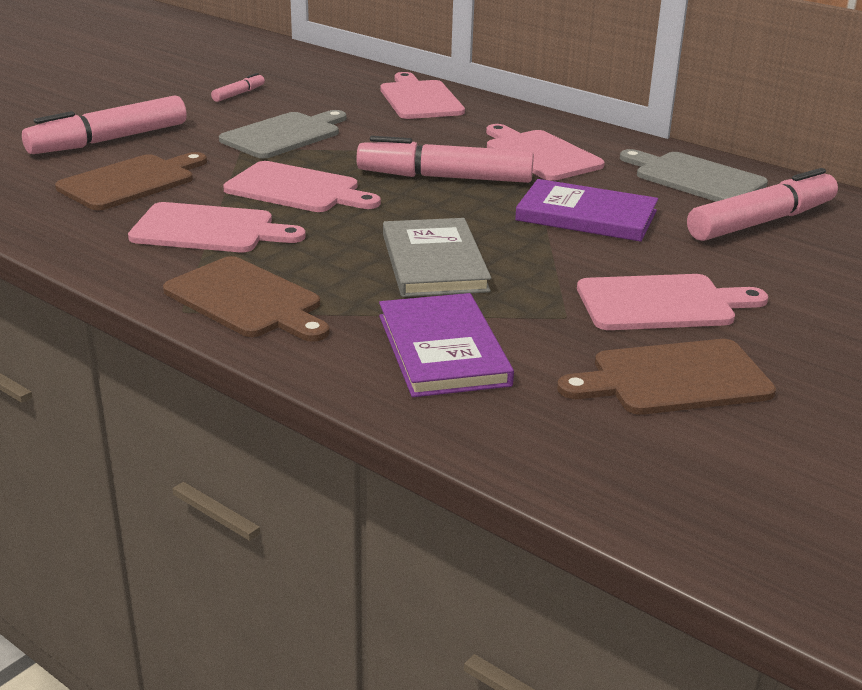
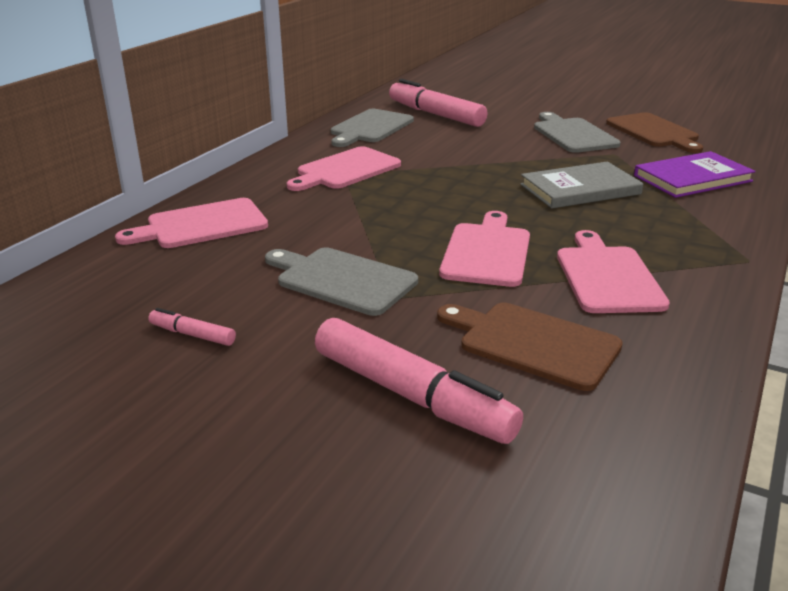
camera: 100 degrees left, 0 degrees up
(247, 300) = (706, 240): brown cutting board -> none
(444, 177) = (418, 198): pink marker -> none
(586, 216) = (461, 153): purple book -> none
(661, 303) = (573, 134): pink cutting board -> grey cutting board

